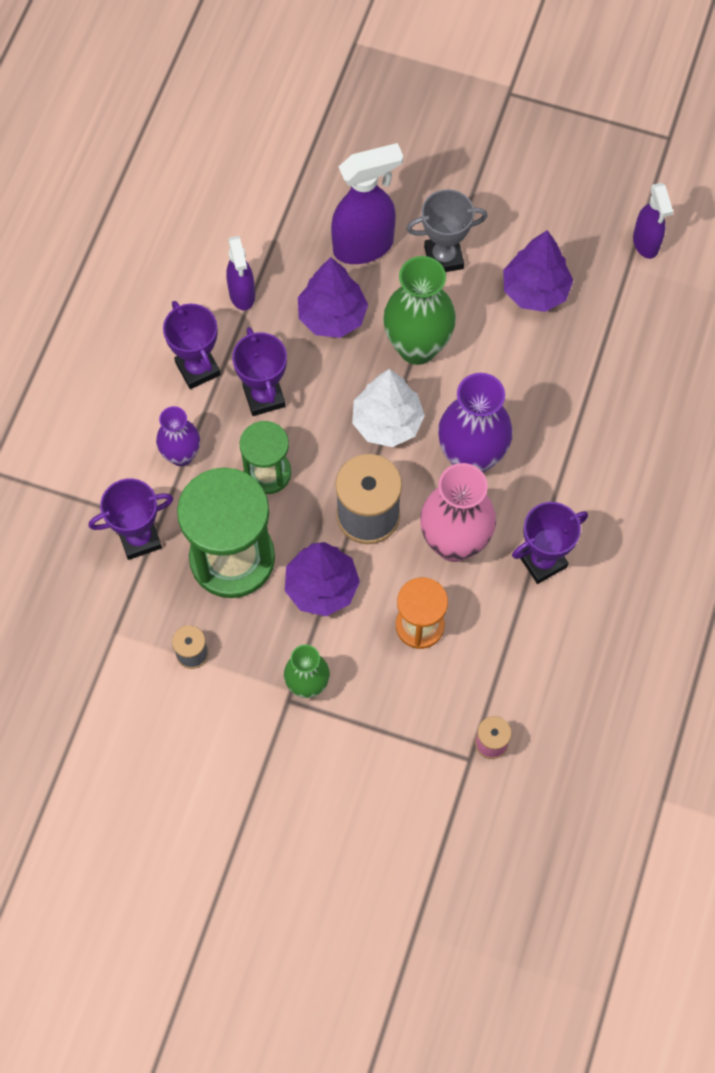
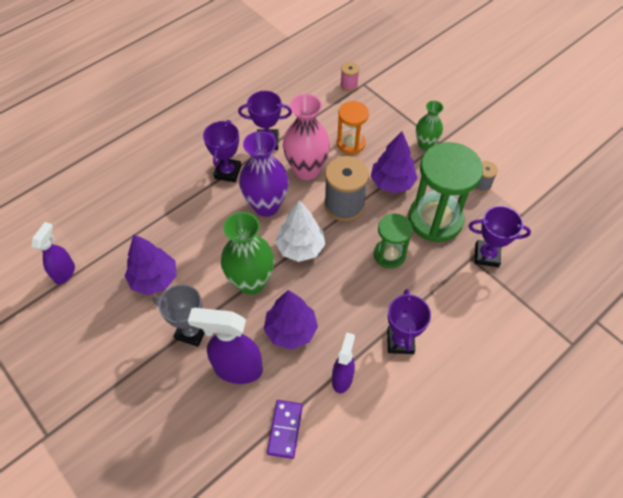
camera: 150 degrees left, 10 degrees down
(181, 455) = (438, 291): purple vase -> none
(264, 397) = (366, 300): purple trophy -> purple trophy (228, 172)
(273, 216) = (285, 429): none -> purple domino

